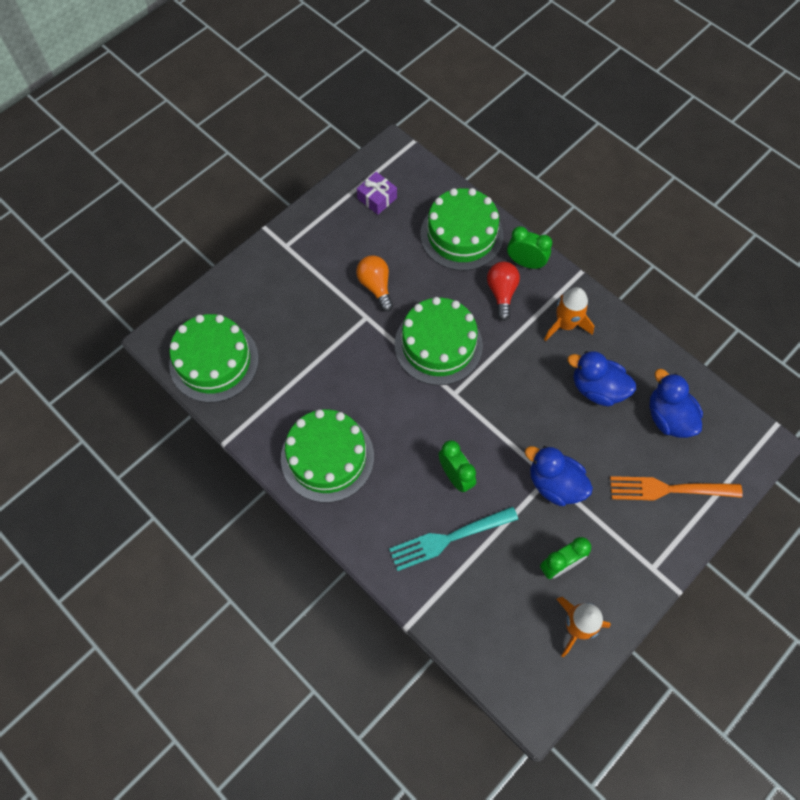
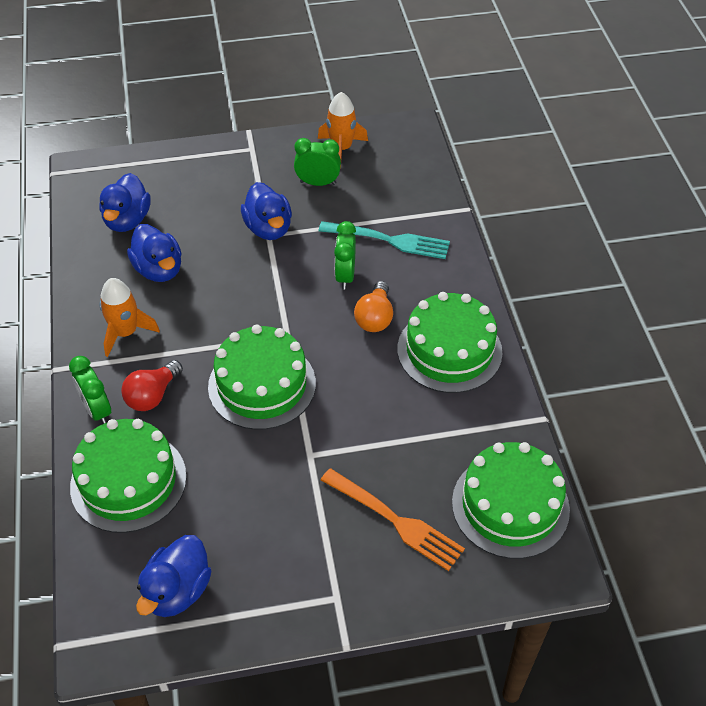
camera: 145 degrees left, 15 degrees down
(376, 286) = (272, 481): orange light bulb -> orange light bulb (375, 318)
(377, 198) = (177, 591): purple gift -> blue duck
(669, 489) = (185, 180): orange fork -> orange fork (395, 521)

